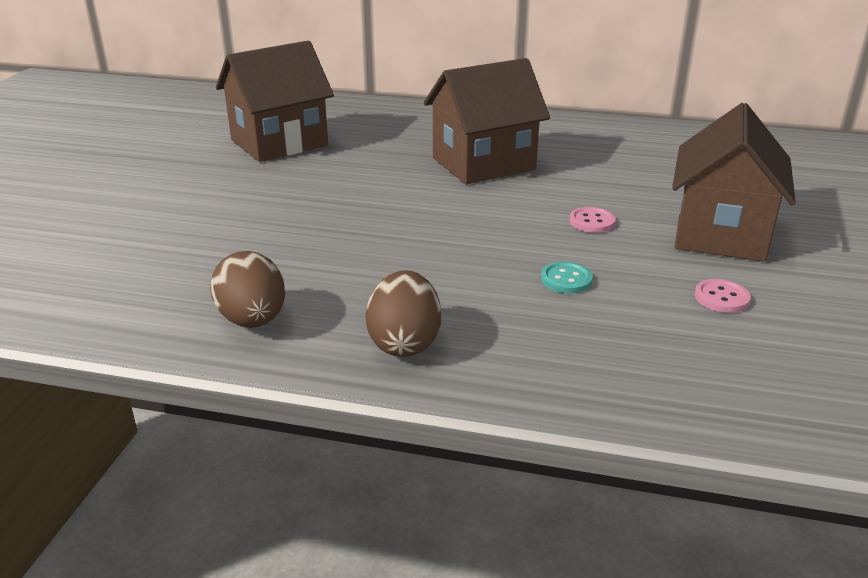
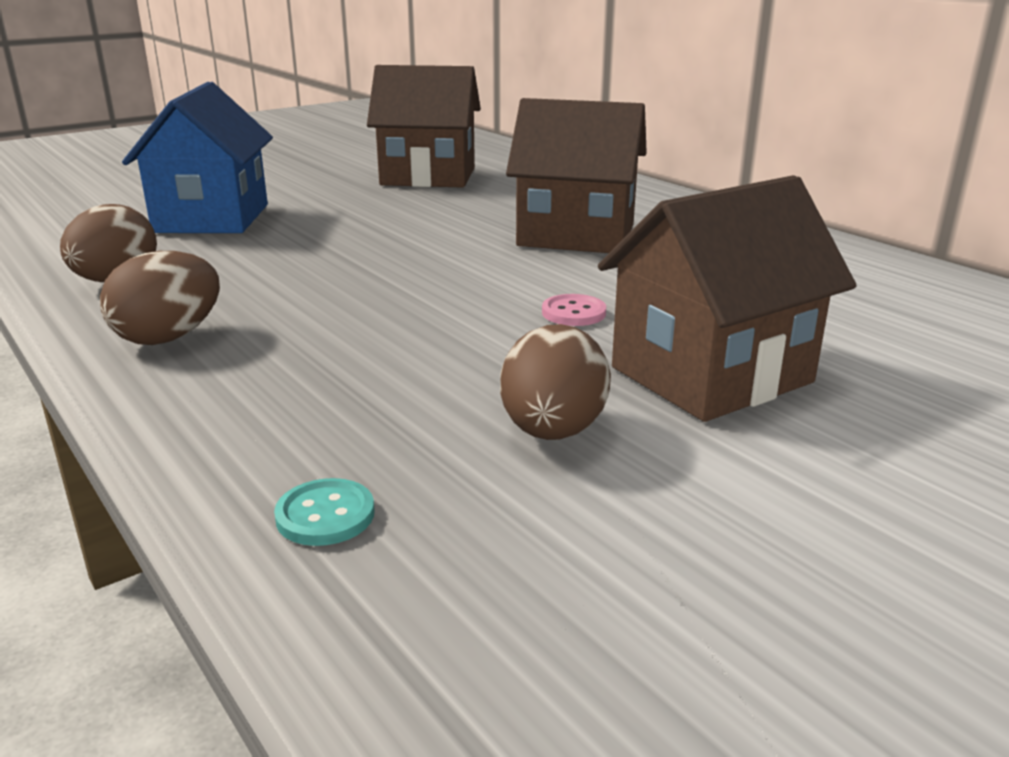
camera: 40 degrees right, 5 degrees down
(192, 238) = (212, 218): none -> blue house
(566, 279) = (422, 348): turquoise button -> turquoise button (325, 515)
(721, 298) = (553, 431): pink button -> brown egg

